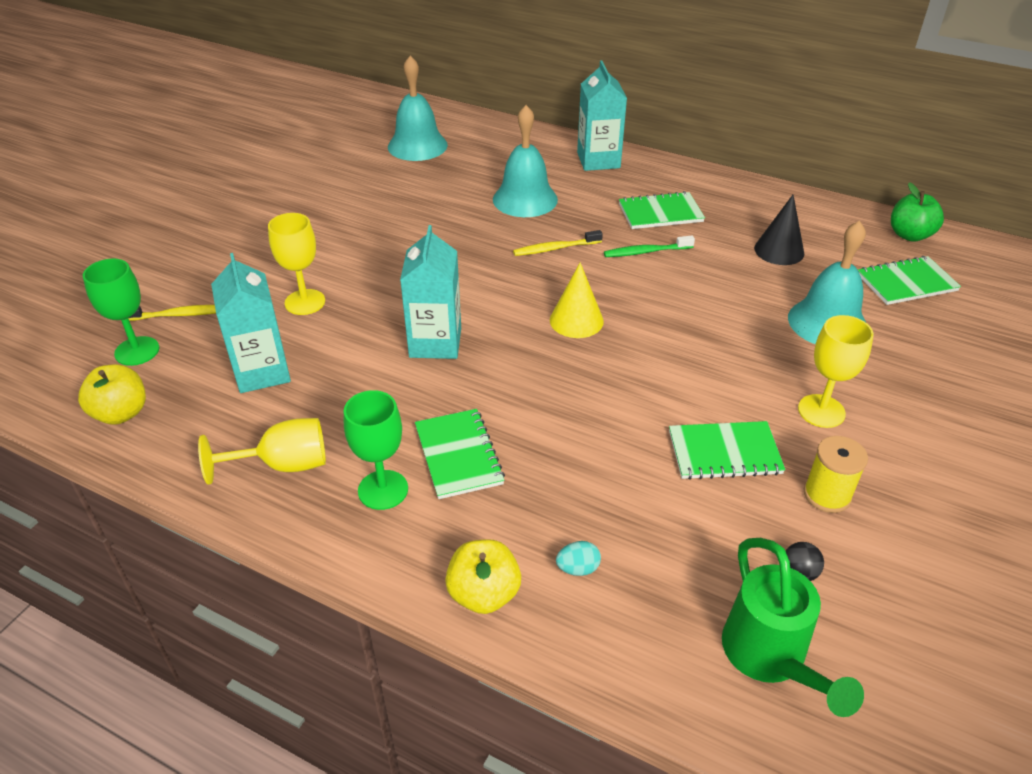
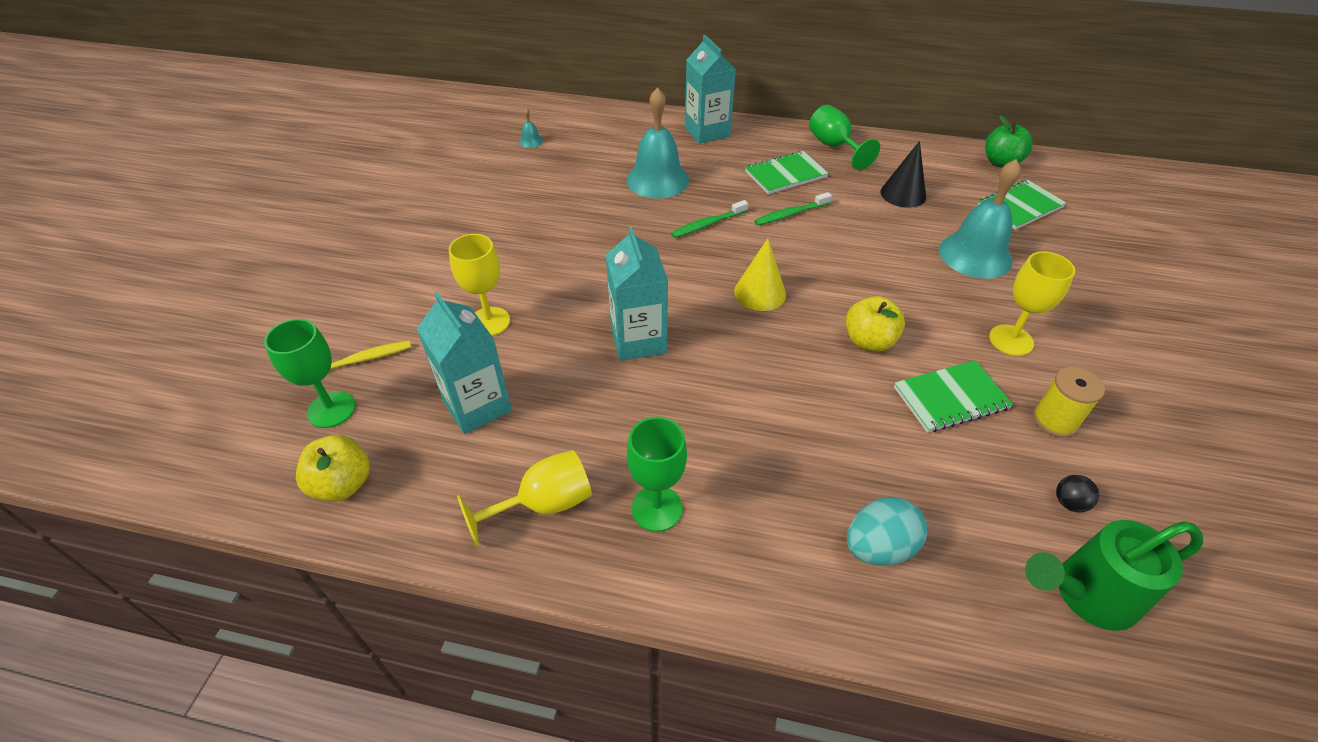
camera: 15 degrees left, 5 degrees up
(417, 146) = (531, 141): turquoise bell -> turquoise bell, size x0.40
(458, 455) = (713, 454): green notebook -> none
(484, 594) = (804, 597): yellow apple -> yellow apple (869, 341)
(555, 248) = (708, 224): yellow toothbrush -> green toothbrush
(578, 568) = (878, 547): turquoise egg -> turquoise egg, size x1.87
(728, 193) = (834, 146): none -> green goblet
(769, 657) = (1086, 594): green watering can -> green watering can turned 105 degrees clockwise

